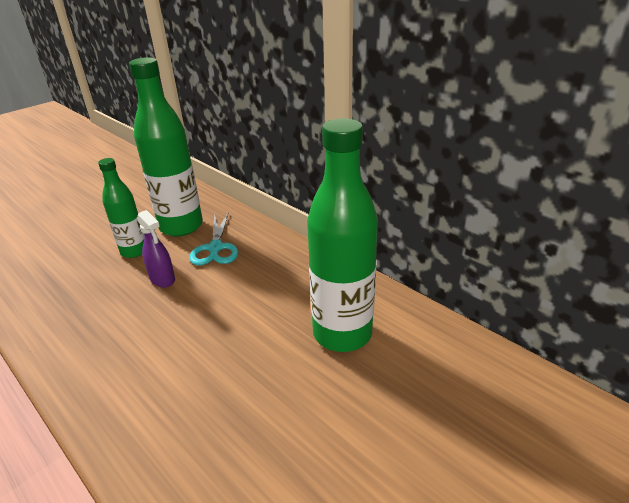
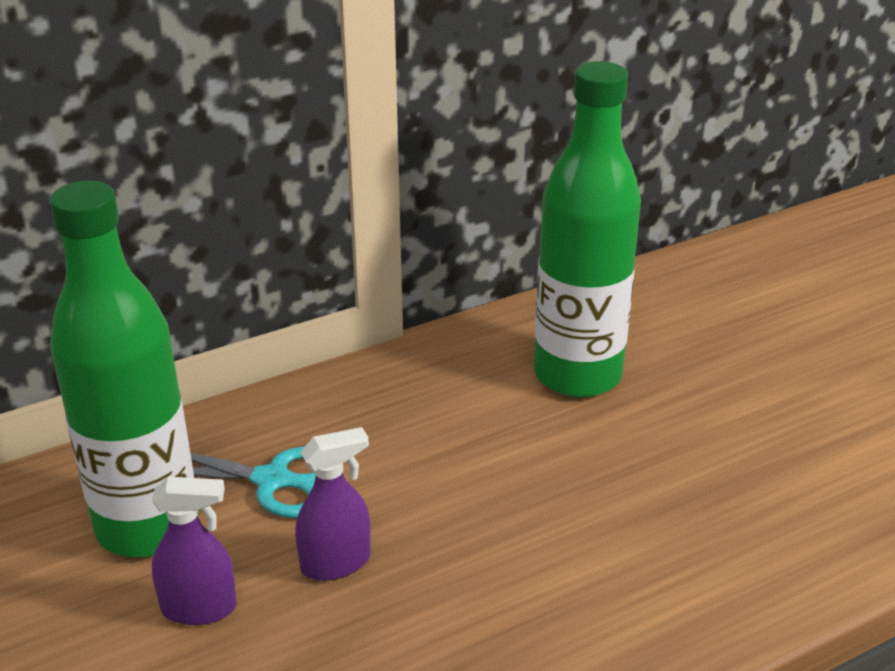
camera: 75 degrees left, 0 degrees up
(134, 251) = (199, 608): green bottle -> purple spray bottle

